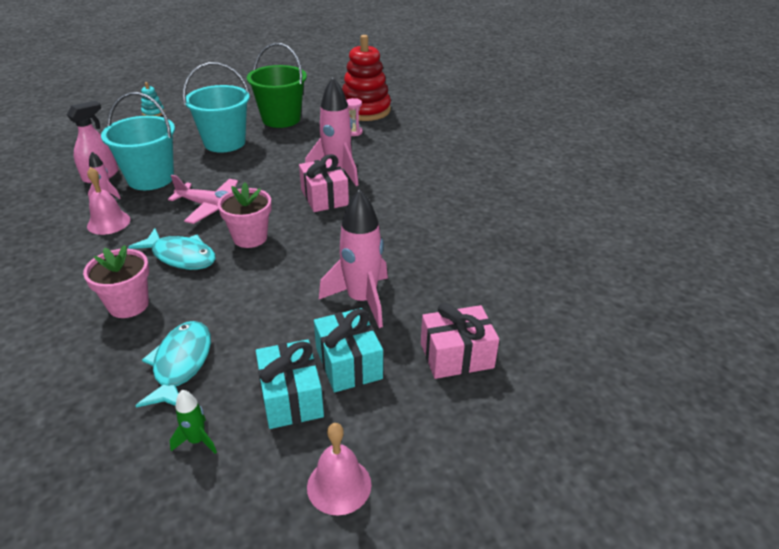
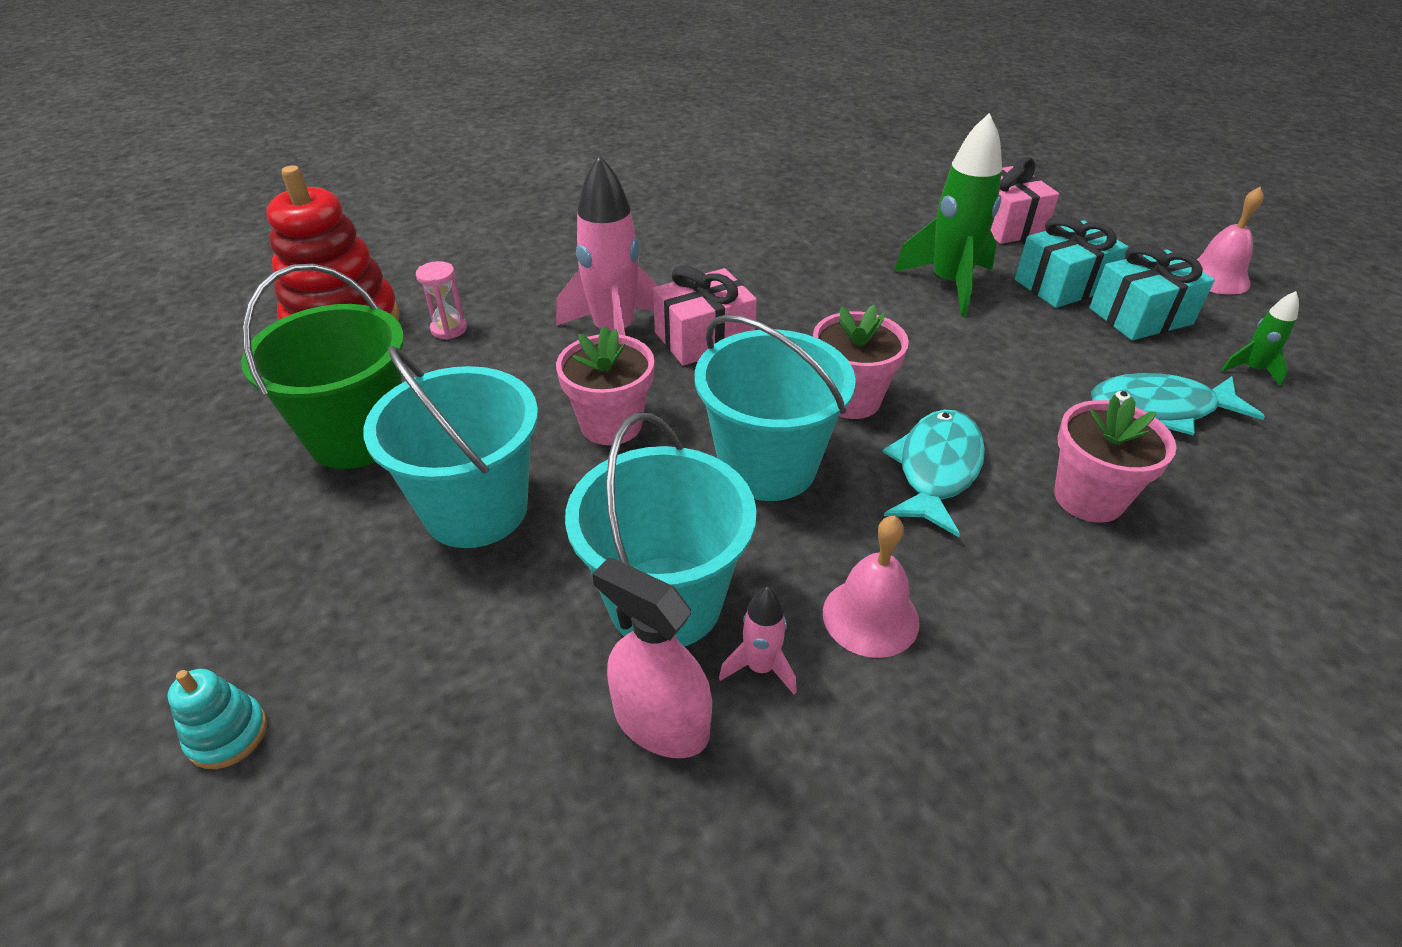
camera: 95 degrees left, 5 degrees up
(212, 207) = (767, 466): pink plane -> turquoise bucket
(262, 170) = (611, 425): none -> pink flower pot
(362, 300) = (949, 284): pink rocket -> green rocket

